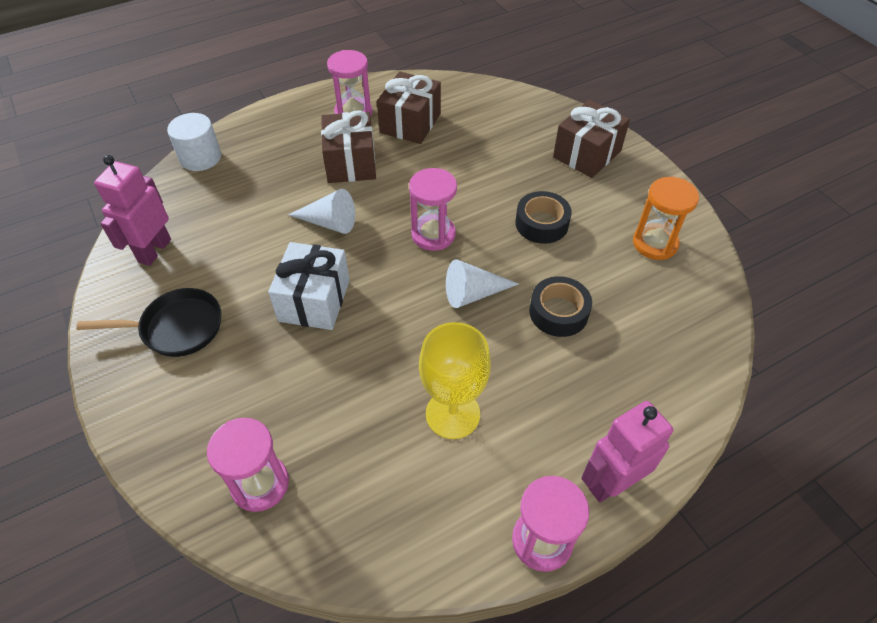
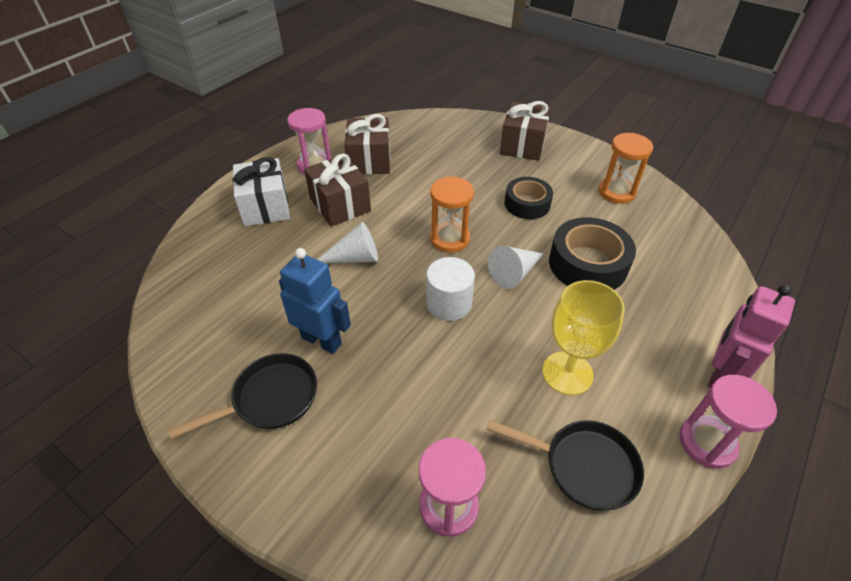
camera: 25 degrees left, 5 degrees down
(154, 250) = (200, 337): pink robot -> none
(200, 157) = (194, 241): white cylinder -> white cylinder (449, 303)
(250, 292) = (322, 340): none -> blue robot
(314, 300) = (386, 326): white gift -> white gift (265, 207)
(403, 506) = (584, 466): none -> black pan
(433, 234) = (449, 239): pink hourglass -> orange hourglass
(558, 312) = (588, 264): black tape -> black tape, size x1.52

